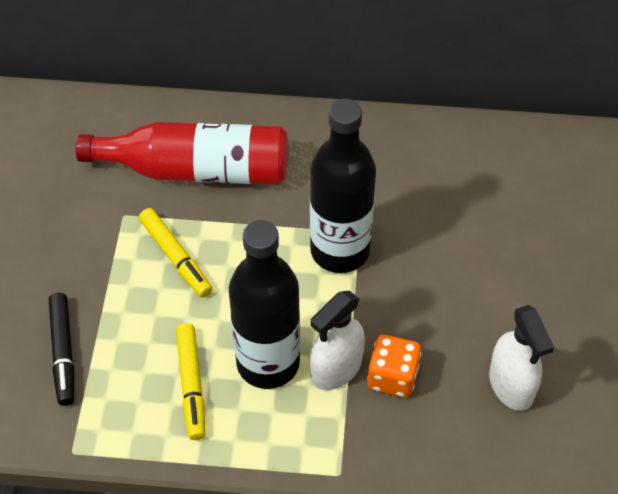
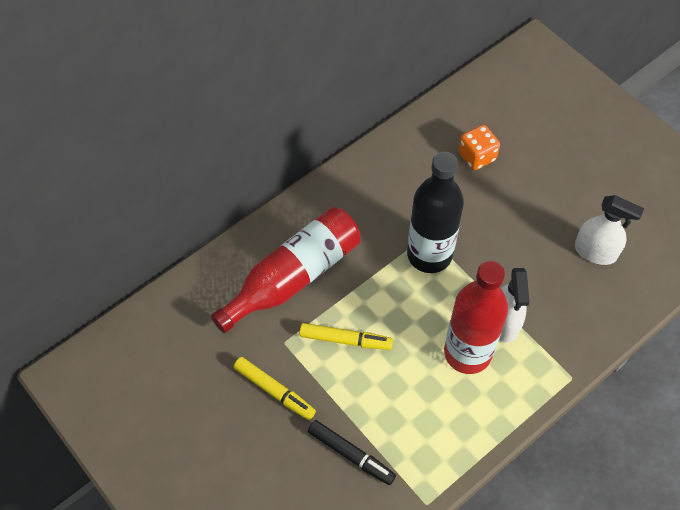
camera: 45 degrees left, 5 degrees up
(192, 385) = (443, 404): yellow marker -> yellow marker (274, 391)
(268, 363) = (467, 353): black bottle -> red bottle
(392, 377) = (537, 301): orange dice -> orange dice (477, 156)

